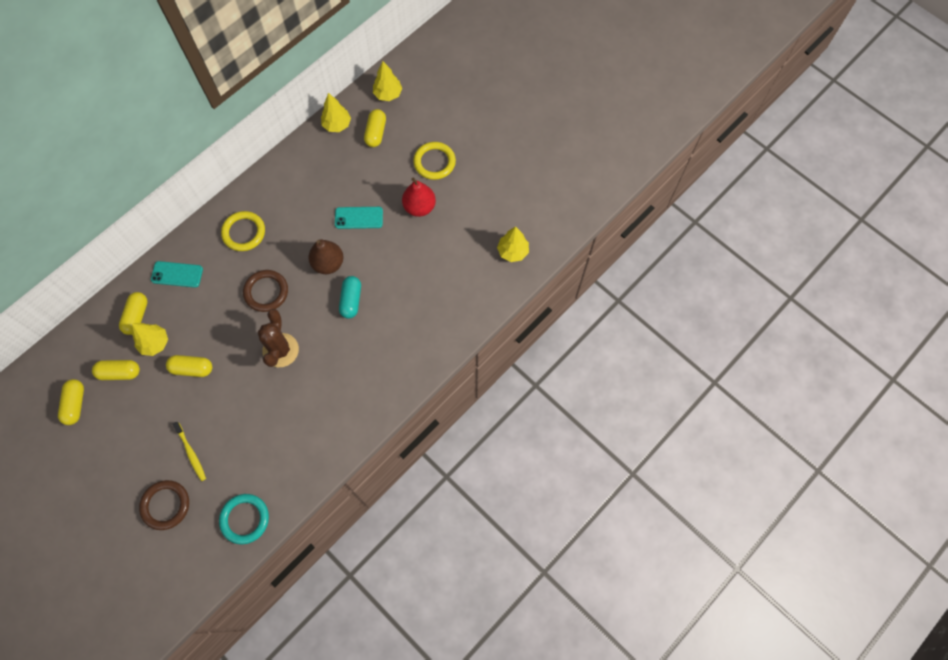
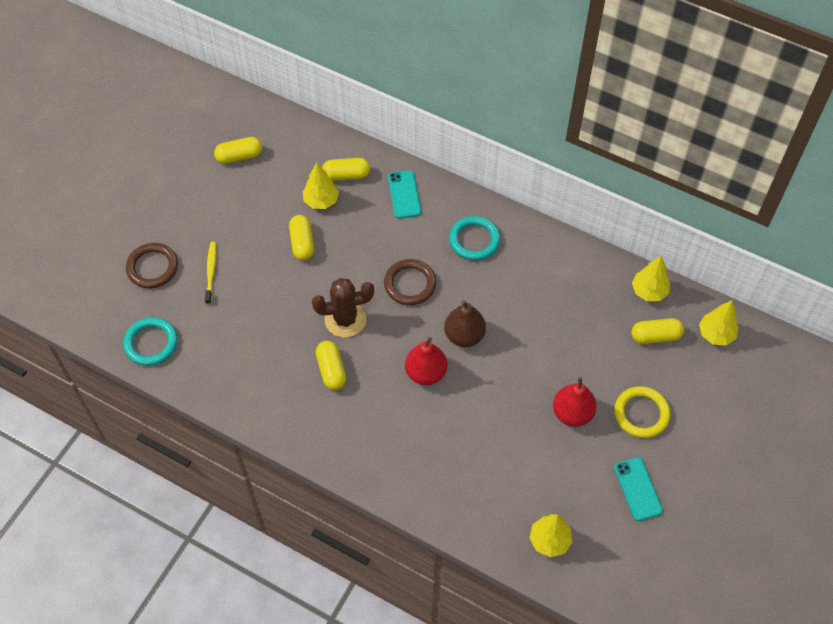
camera: 75 degrees right, 10 degrees down
(119, 372) = (281, 181): yellow capsule -> yellow capsule (331, 370)
(191, 453) = (211, 272): yellow toothbrush -> yellow toothbrush turned 135 degrees clockwise
(244, 232) = (474, 240): yellow ring -> turquoise ring
(351, 300) = (426, 373): turquoise capsule -> red pear
(359, 218) = (534, 350): turquoise phone -> turquoise phone (637, 489)

